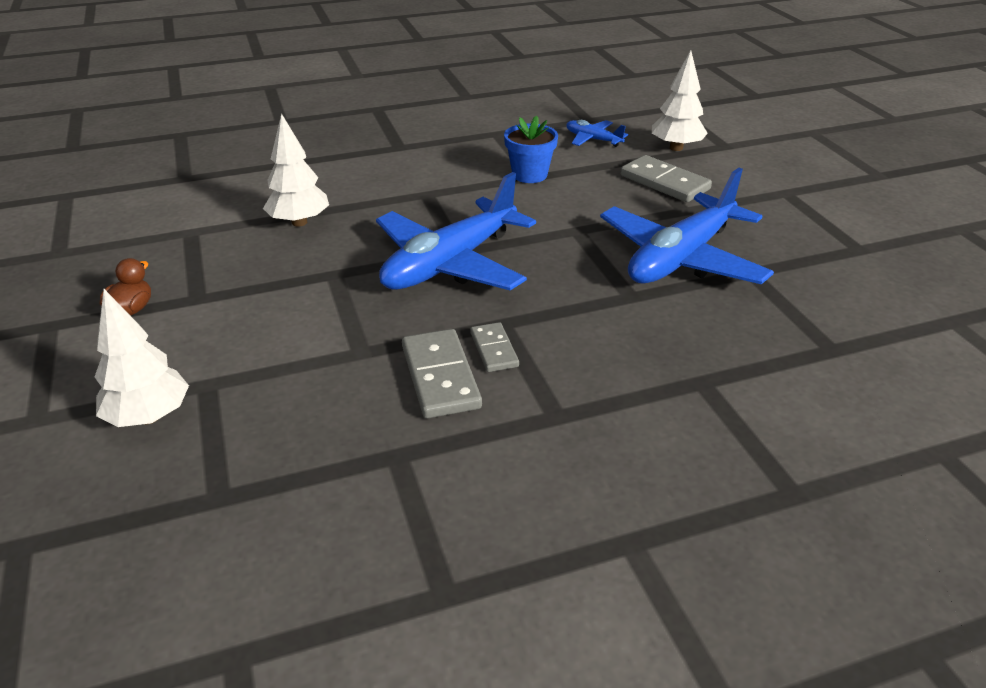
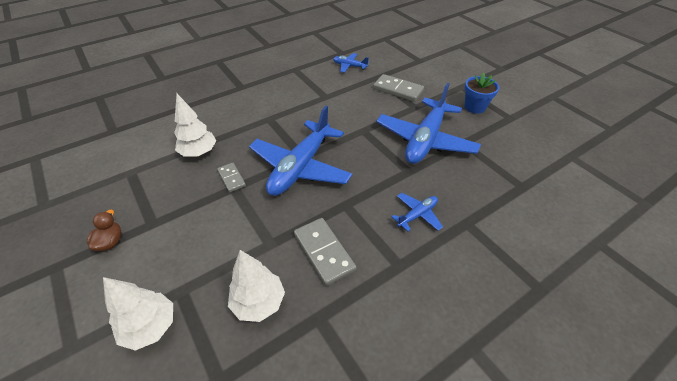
camera: 15 degrees left, 10 degrees up
(494, 349) = (347, 225): grey domino -> grey domino (231, 178)
(529, 175) = (323, 96): blue flower pot -> blue flower pot (475, 107)
(618, 356) = (417, 215): none -> blue plane
(676, 148) = (395, 65): white tree -> white tree (258, 302)

